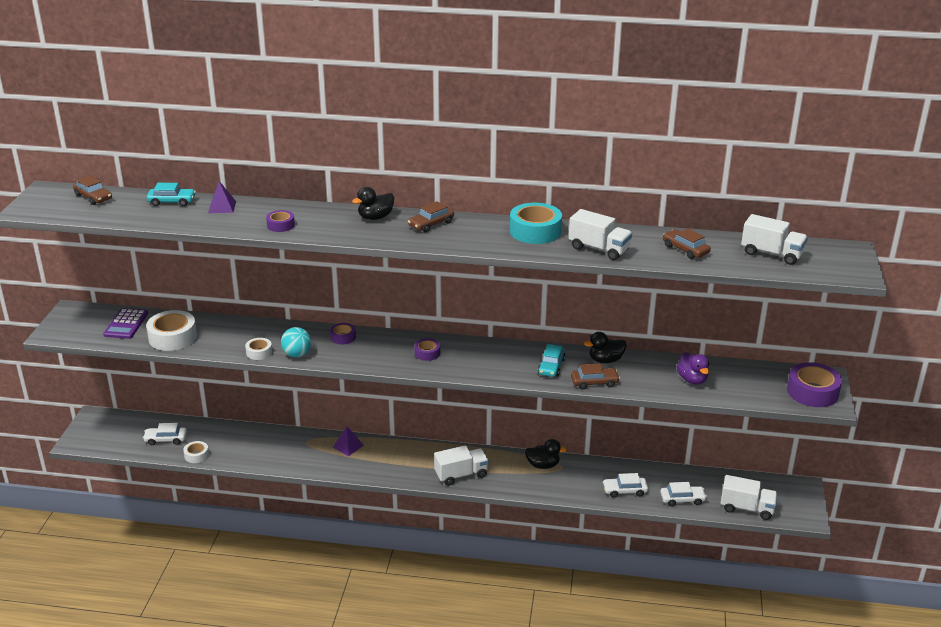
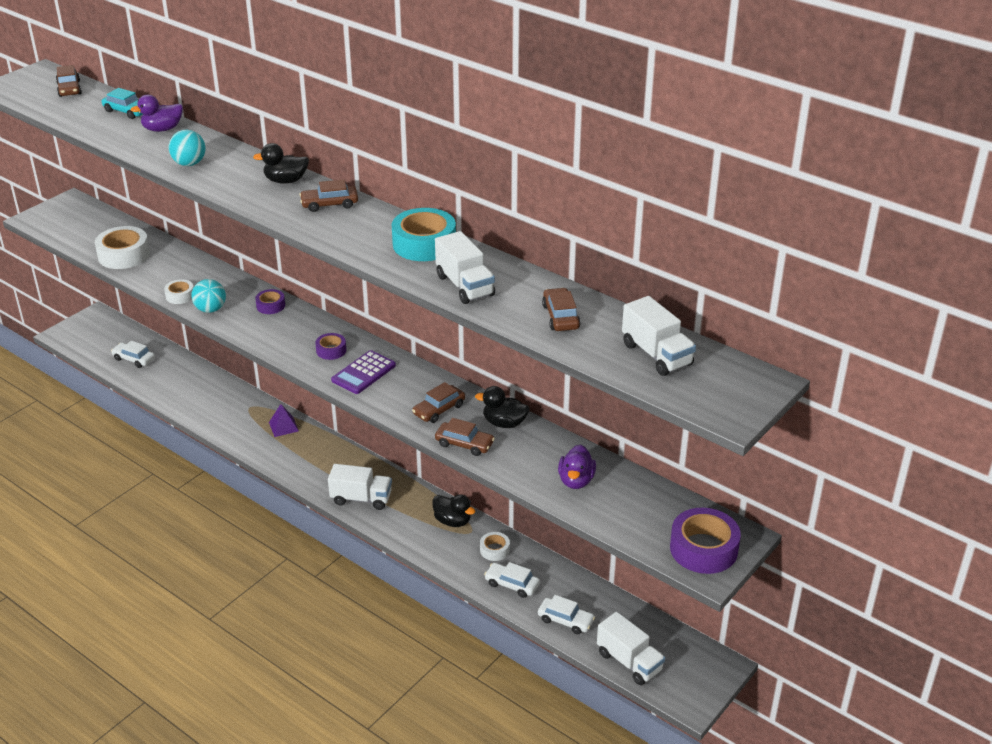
camera: 30 degrees right, 5 degrees up
(126, 324) = (100, 229): purple calculator -> purple calculator (364, 373)
(196, 455) = (145, 384): white tape -> white tape (494, 550)
(222, 207) = (162, 129): purple pyramid -> purple duck
(280, 225) = (189, 164): purple tape -> turquoise ball
(551, 366) = (439, 409): turquoise car -> brown car

